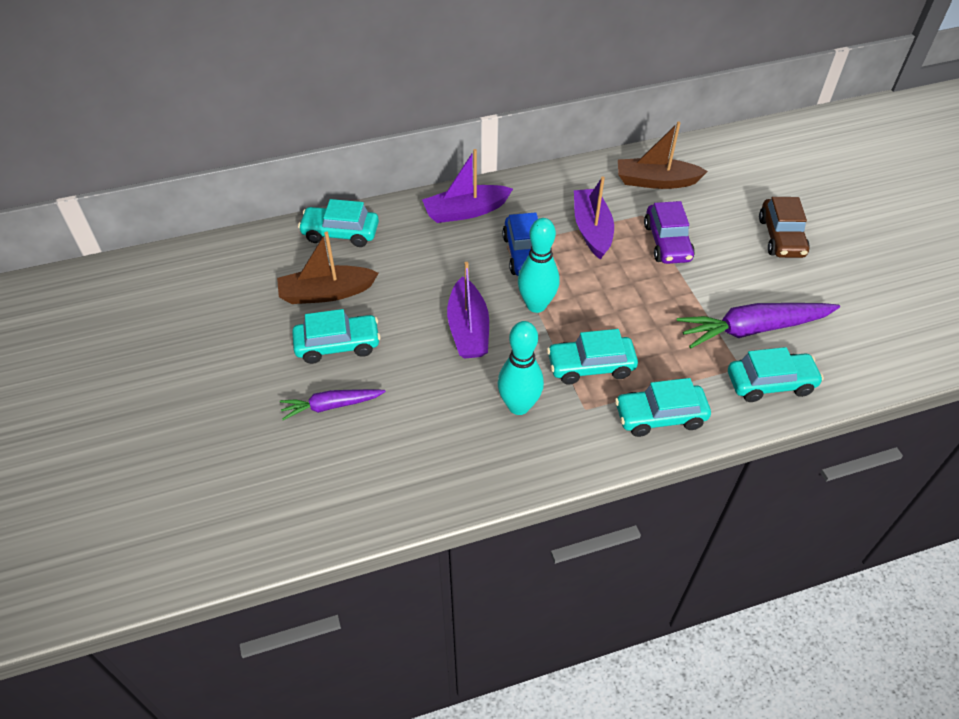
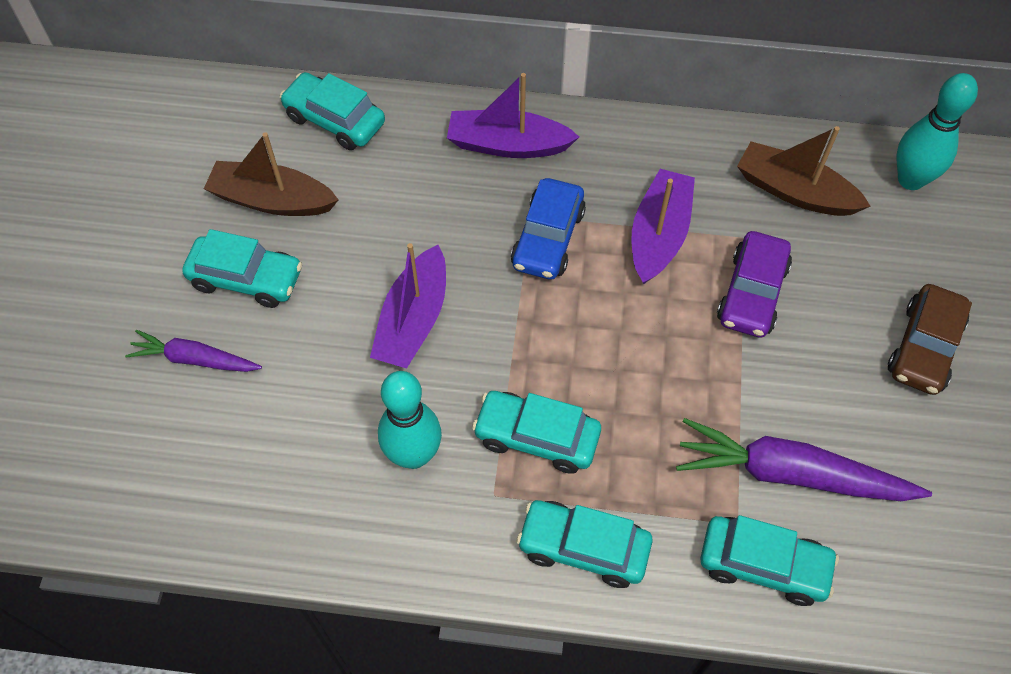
camera: 25 degrees right, 10 degrees up
(536, 305) = (519, 319): turquoise bowling pin -> turquoise bowling pin (910, 179)

